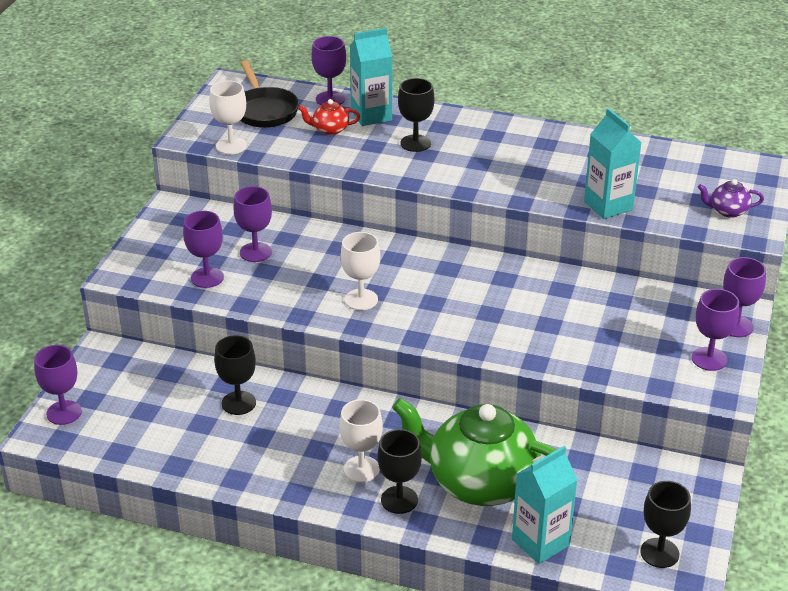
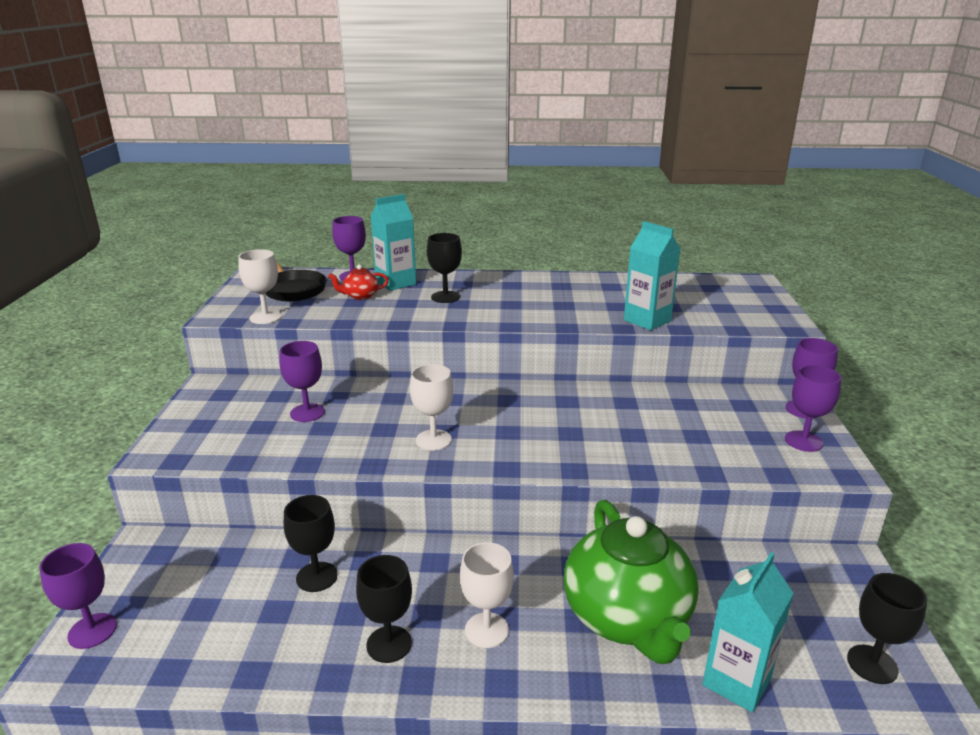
camera: 15 degrees left, 10 degrees down
(207, 277) = (258, 443): purple goblet -> none
(399, 500) = (546, 661): black goblet -> black goblet (389, 644)
(479, 482) = (627, 618): green teapot -> green teapot turned 105 degrees counterclockwise
(727, 211) = (751, 312): purple teapot -> none

